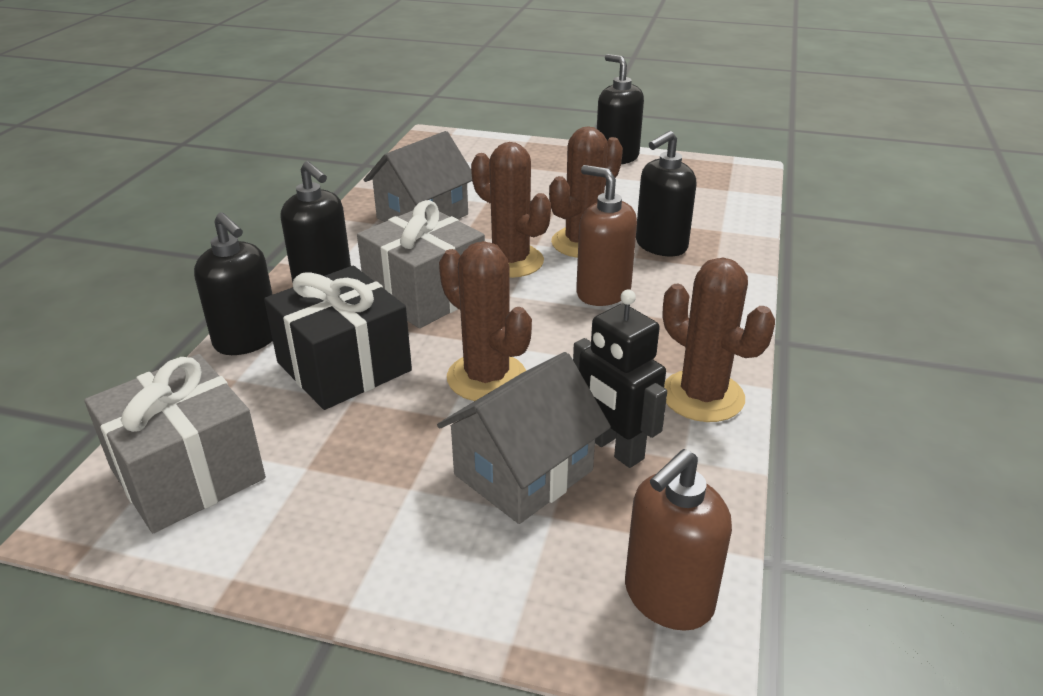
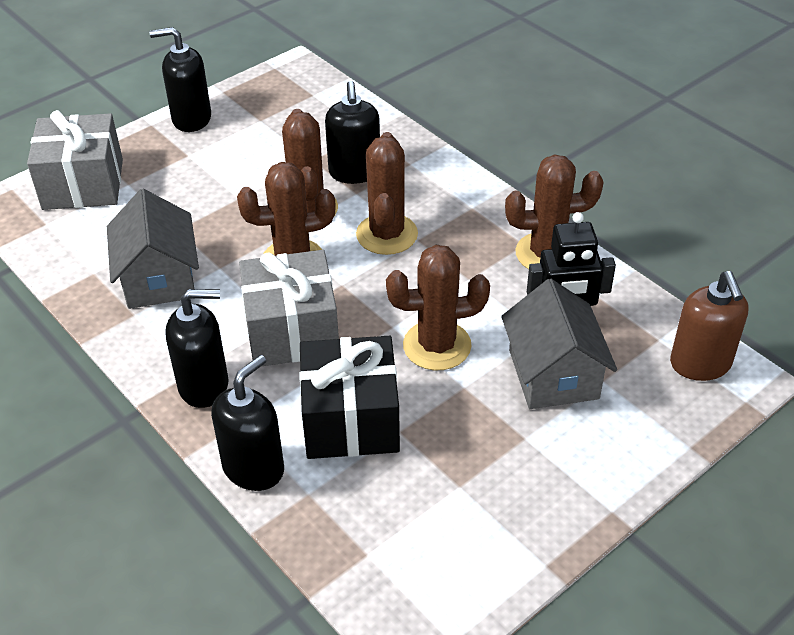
camera: 55 degrees left, 10 degrees up
(188, 473) = (411, 560): grey gift -> grey gift (83, 184)
(247, 340) = (254, 468): black soap dispenser -> black soap dispenser turned 45 degrees counterclockwise
(603, 292) = (387, 234): brown soap dispenser -> brown cactus

